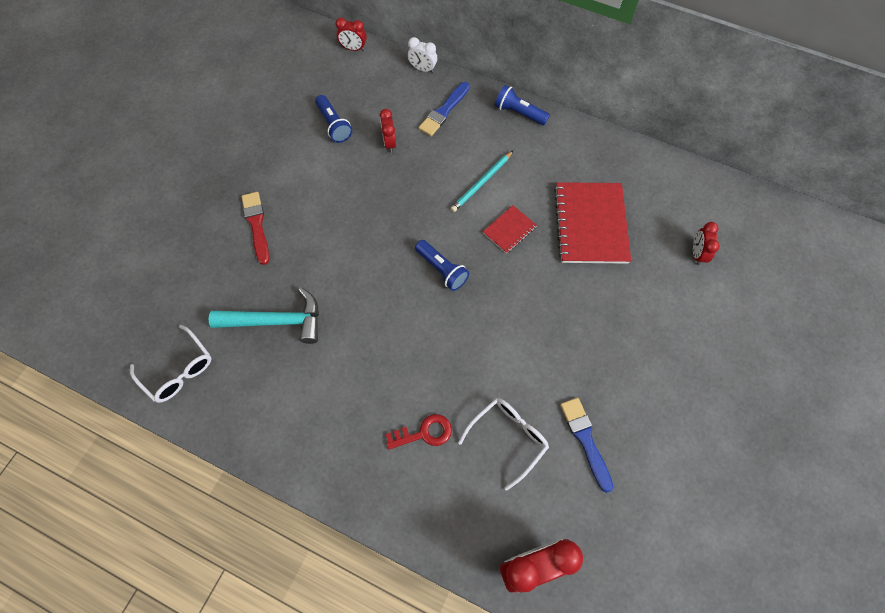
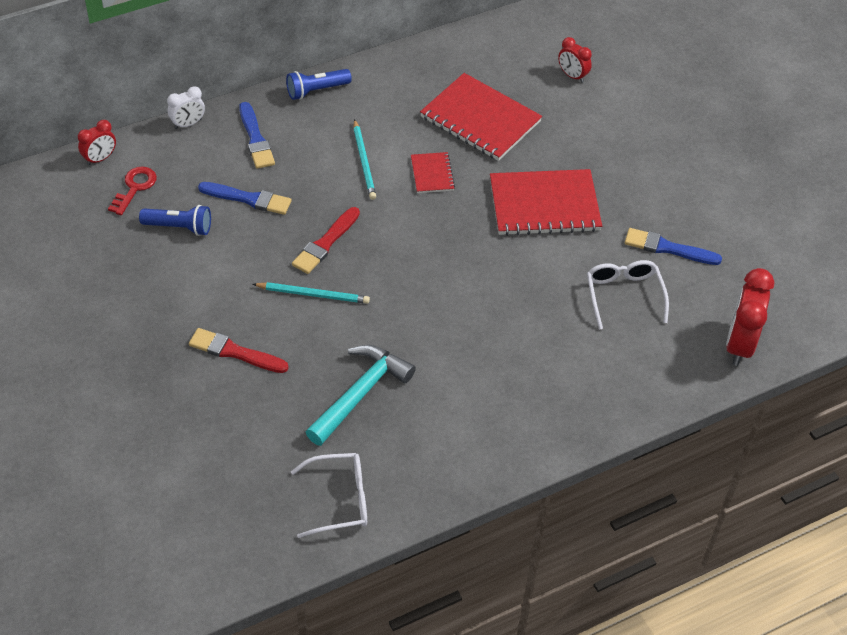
camera: 55 degrees left, 15 degrees down
(339, 235) = (313, 294): none -> turquoise pencil
(389, 143) = (248, 199): red clock -> blue brush
(389, 211) = (325, 243): none -> red brush
(424, 433) = (571, 348): red key -> red key (135, 187)
(442, 270) = (426, 243): blue flashlight -> none
(548, 321) = (544, 205): none -> red notebook

